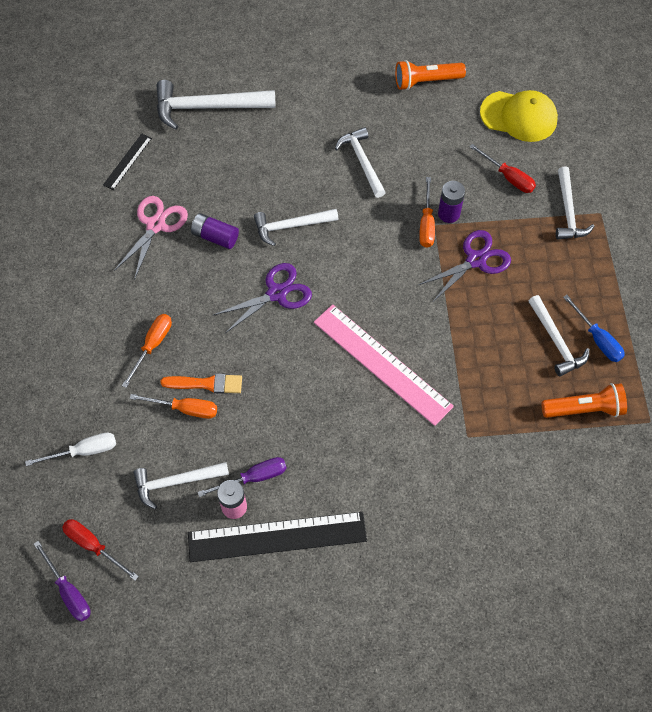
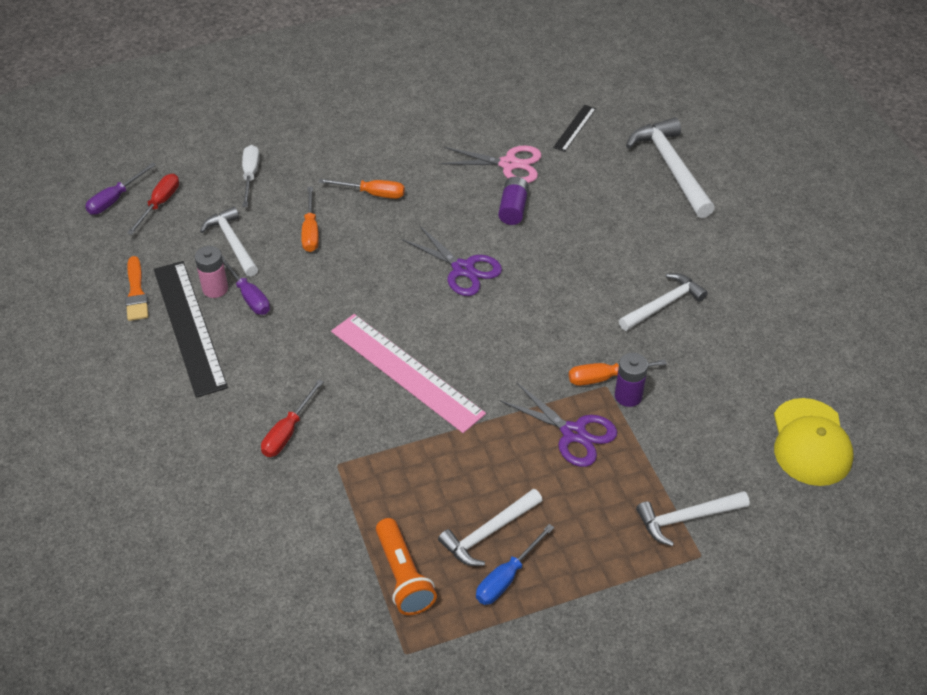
camera: 75 degrees right, 15 degrees down
(84, 451) = (250, 175): white screwdriver -> white screwdriver turned 150 degrees counterclockwise
(127, 161) = (575, 128): black ruler -> black ruler turned 75 degrees counterclockwise
(206, 384) = (342, 240): orange brush -> orange brush (136, 293)
(290, 226) = (550, 262): white hammer -> none
(382, 363) = (406, 371): pink ruler -> pink ruler turned 75 degrees counterclockwise
(426, 81) = (812, 340): orange flashlight -> none
(508, 177) = (709, 446): red screwdriver -> red screwdriver (287, 432)

